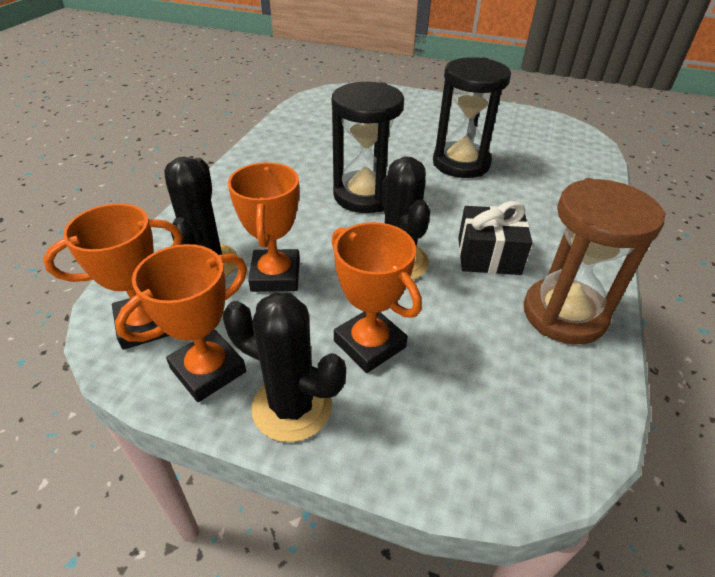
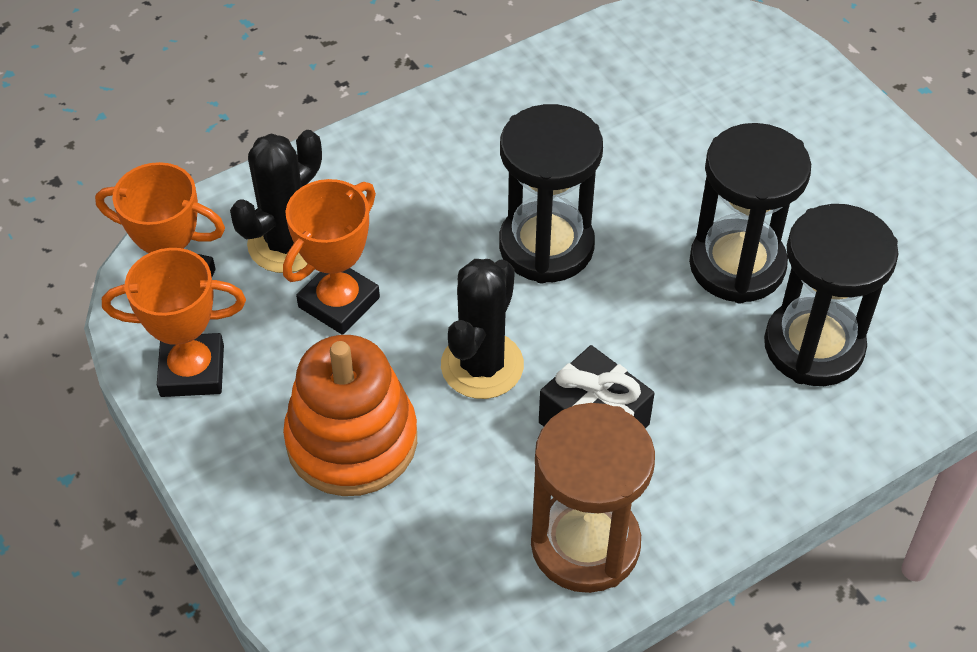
camera: 40 degrees right, 10 degrees up
(292, 407) = (229, 453): black cactus -> none
(369, 344) = (352, 440): orange trophy -> orange stacking toy
(533, 176) = (813, 346): none -> black hourglass

